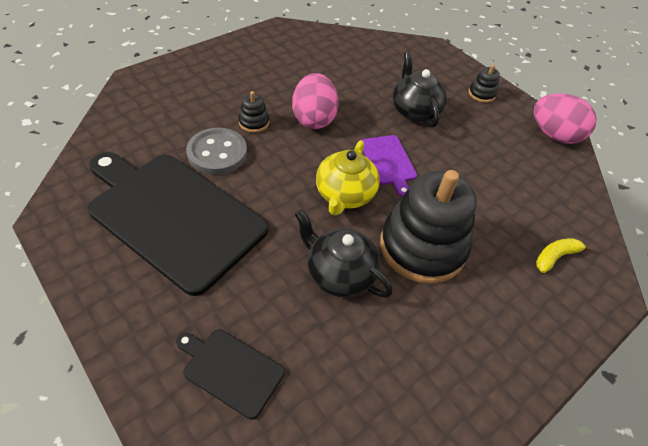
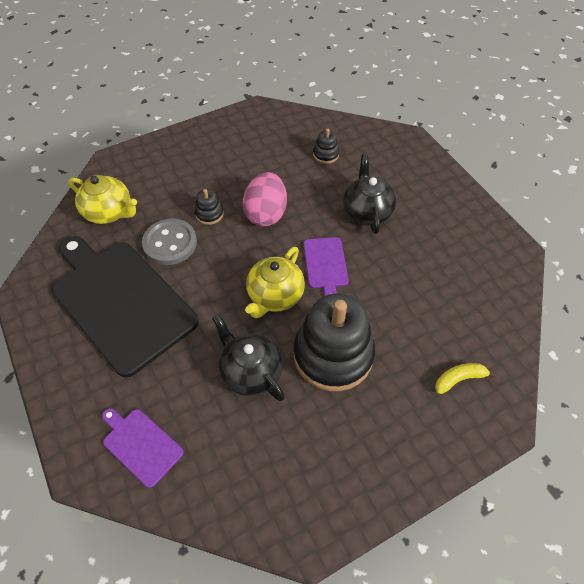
camera: 15 degrees right, 5 degrees up
(141, 127) = (109, 212): none -> yellow teapot
(230, 370) = (141, 445): black cutting board -> purple cutting board
(481, 94) = (443, 196): black stacking toy -> black stacking toy (325, 154)
(554, 135) = (505, 249): pink egg -> none

